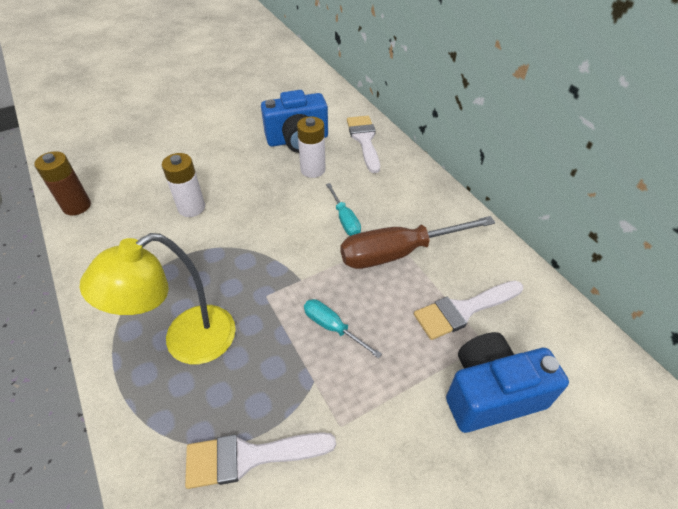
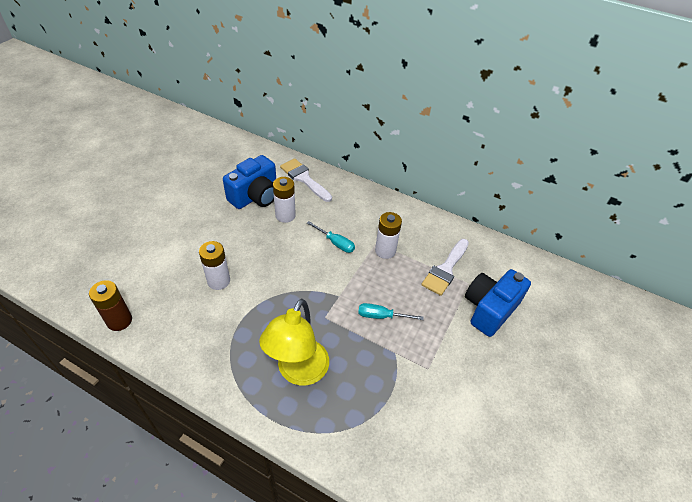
camera: 35 degrees left, 0 degrees up
(249, 457) = (392, 413): white brush -> none
(398, 253) = (385, 251): brown screwdriver -> white battery

